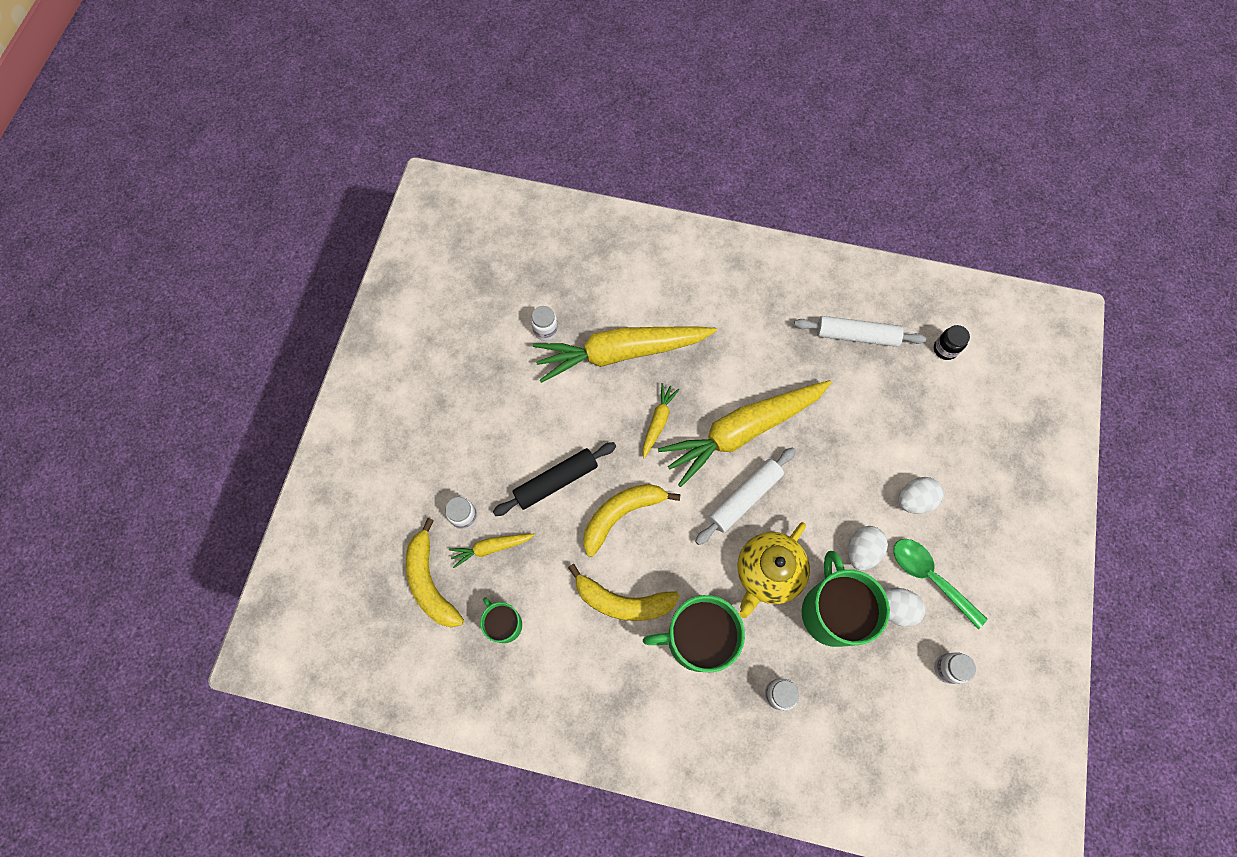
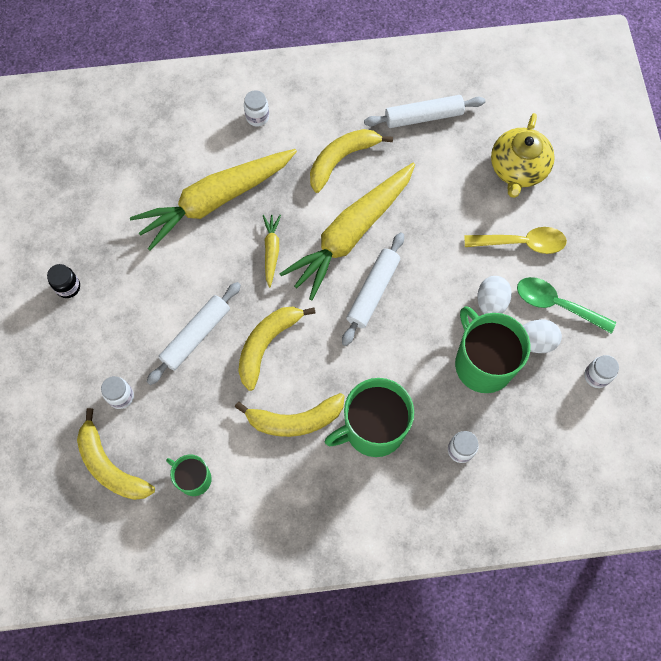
camera: 20 degrees left, 0 degrees up
(491, 548) = (157, 415): yellow carrot -> none
(545, 330) = (137, 203): white jar -> white jar (257, 117)
(556, 481) = (196, 335): black rolling pin -> white rolling pin
(758, 352) = (341, 160): none -> yellow banana
(768, 573) = (416, 349): yellow teapot -> yellow teapot (518, 169)
(914, 500) = (521, 243): white egg -> yellow spoon
(945, 349) = (505, 104): black jar -> black jar (68, 287)

